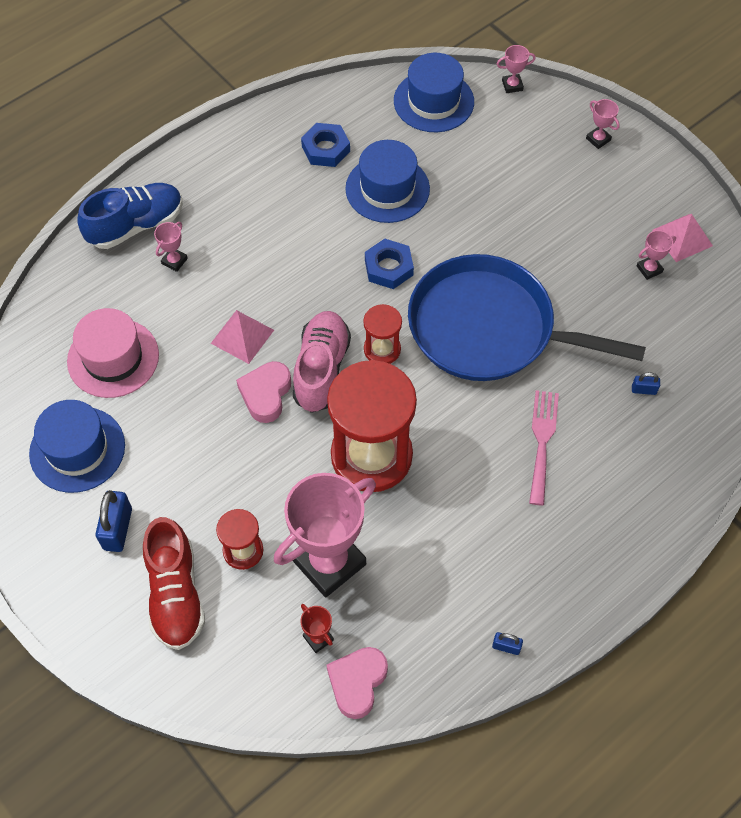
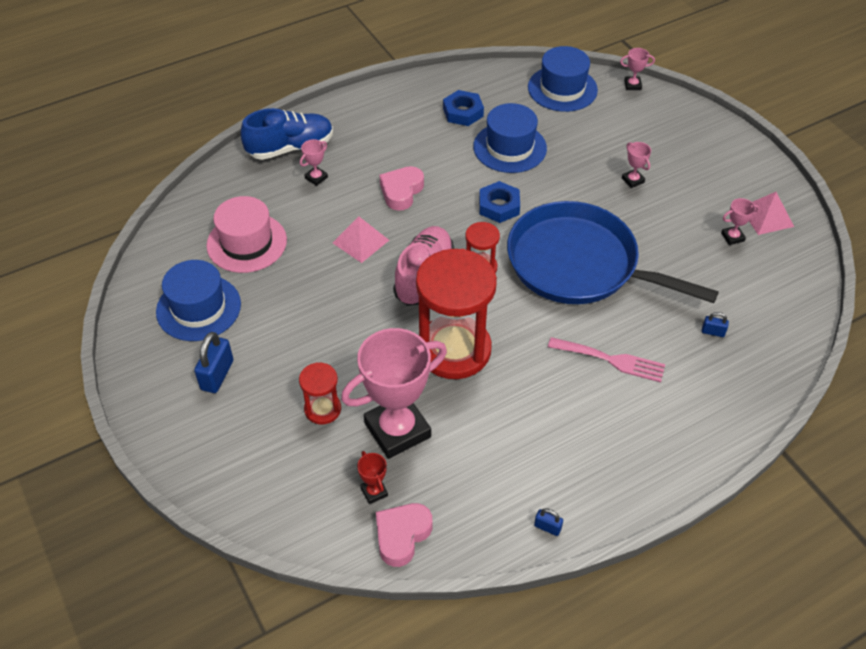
camera: 10 degrees right, 10 degrees down
(175, 594) = (254, 435): red shoe -> none
(266, 394) = (371, 288): pink heart -> pink heart (401, 191)
(542, 441) = (611, 360): pink fork -> pink fork turned 90 degrees clockwise
(598, 139) = (701, 133): pink trophy -> pink trophy (633, 180)

